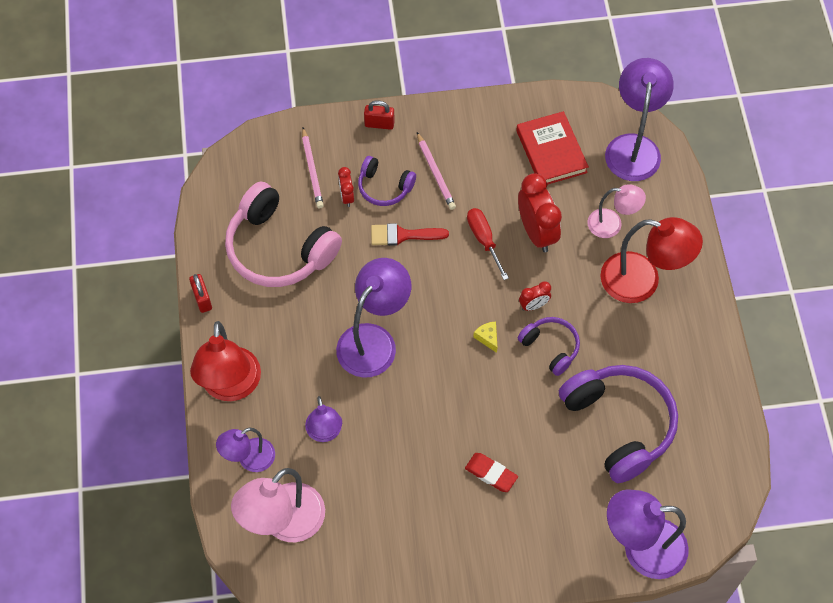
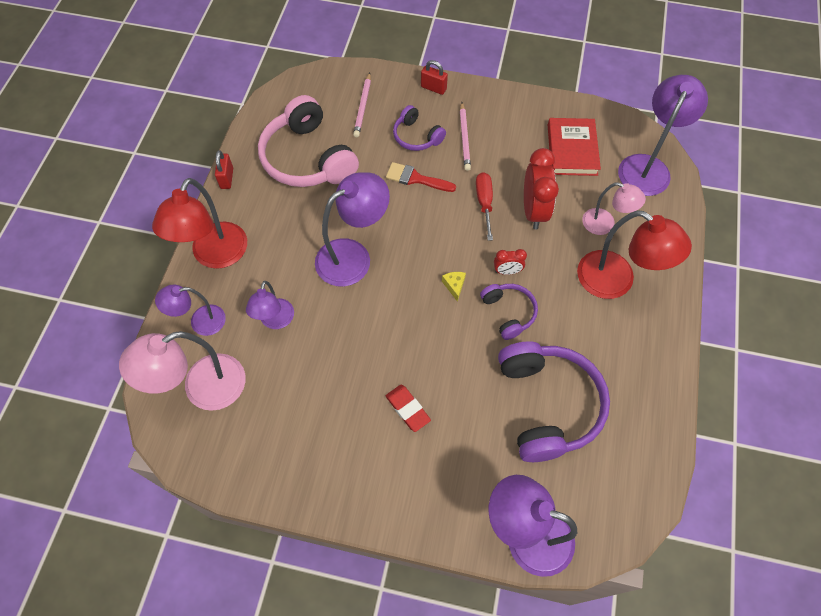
camera: 20 degrees right, 0 degrees up
(347, 197) = (382, 135): red clock -> none

